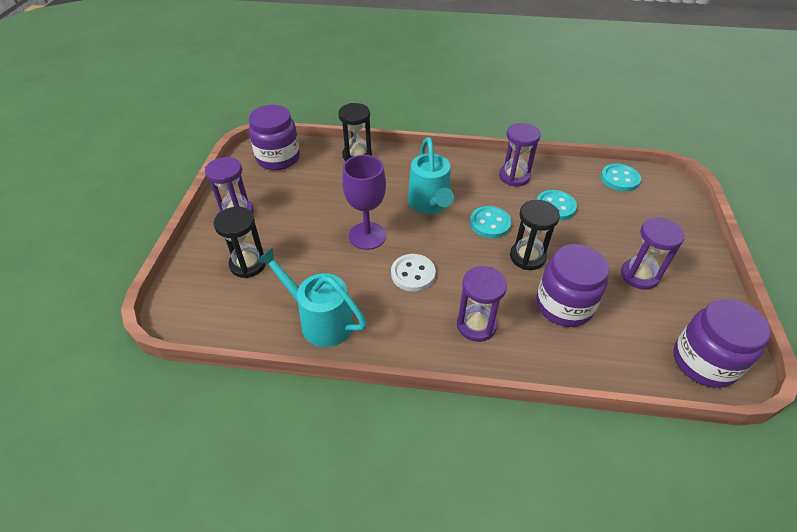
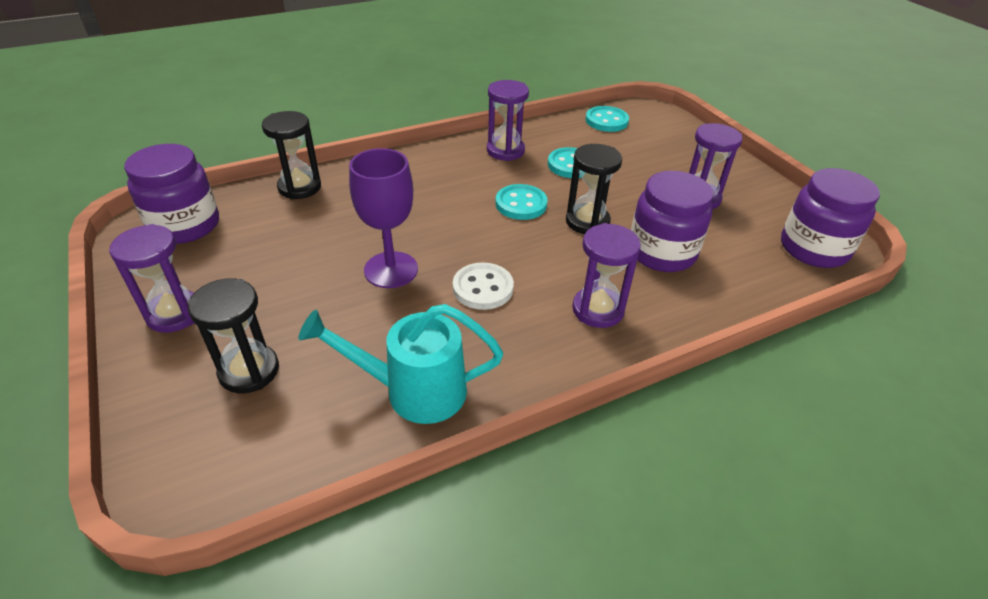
camera: 35 degrees left, 5 degrees down
(430, 204) = (438, 209): turquoise watering can -> none

